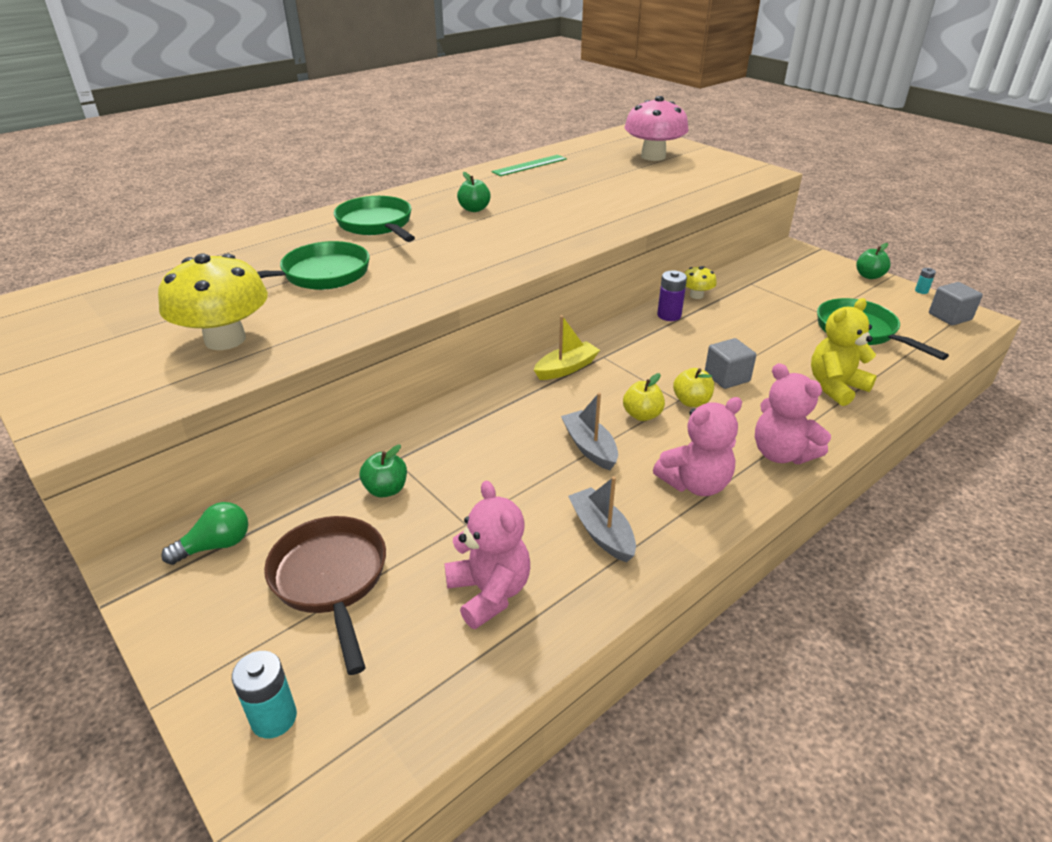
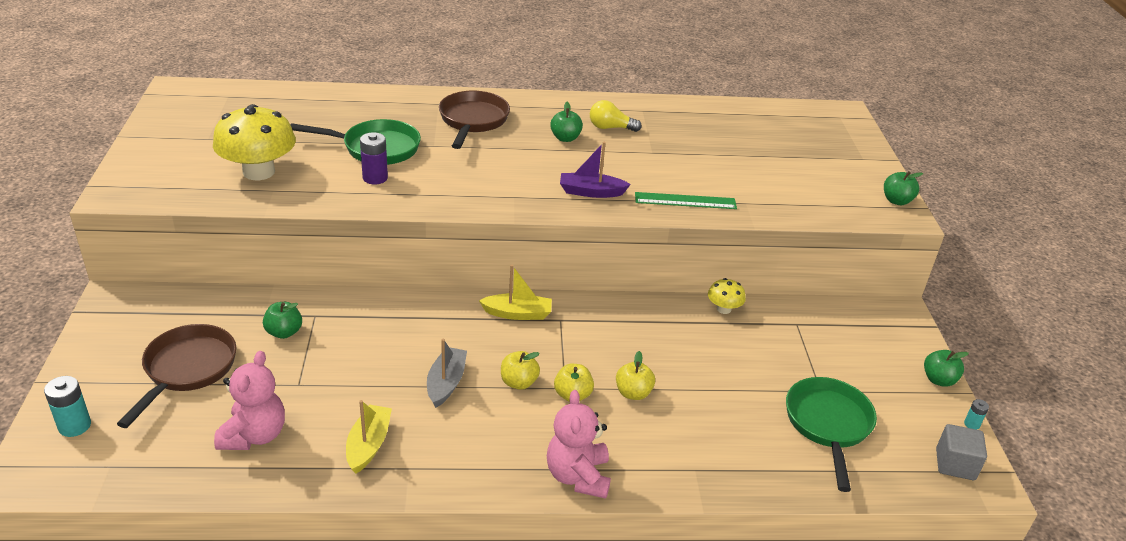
camera: 35 degrees right, 0 degrees up
(216, 545) = (159, 310): green light bulb -> none
(377, 225) = (473, 121): green pan -> brown pan
(496, 191) = (610, 128): none -> yellow light bulb
(529, 165) = (680, 112): green ruler -> green ruler (685, 201)
(555, 235) = (591, 192): none -> purple boat
(601, 532) = (368, 445): grey boat -> yellow boat
(653, 156) = (814, 150): pink mushroom -> none
(669, 315) = (669, 314): purple battery -> purple battery (375, 178)
(695, 484) = (479, 455): pink teddy bear -> none
(727, 377) = (633, 393): grey cube -> yellow apple
(748, 166) = (896, 201): none -> green apple
(835, 387) = (715, 456): yellow teddy bear -> none

